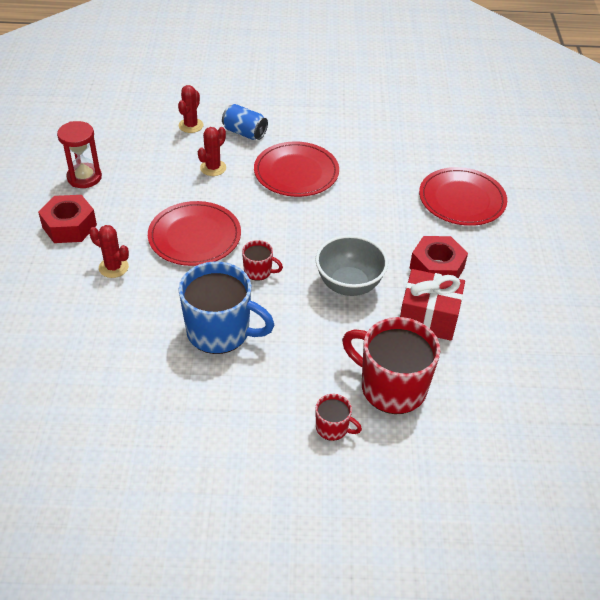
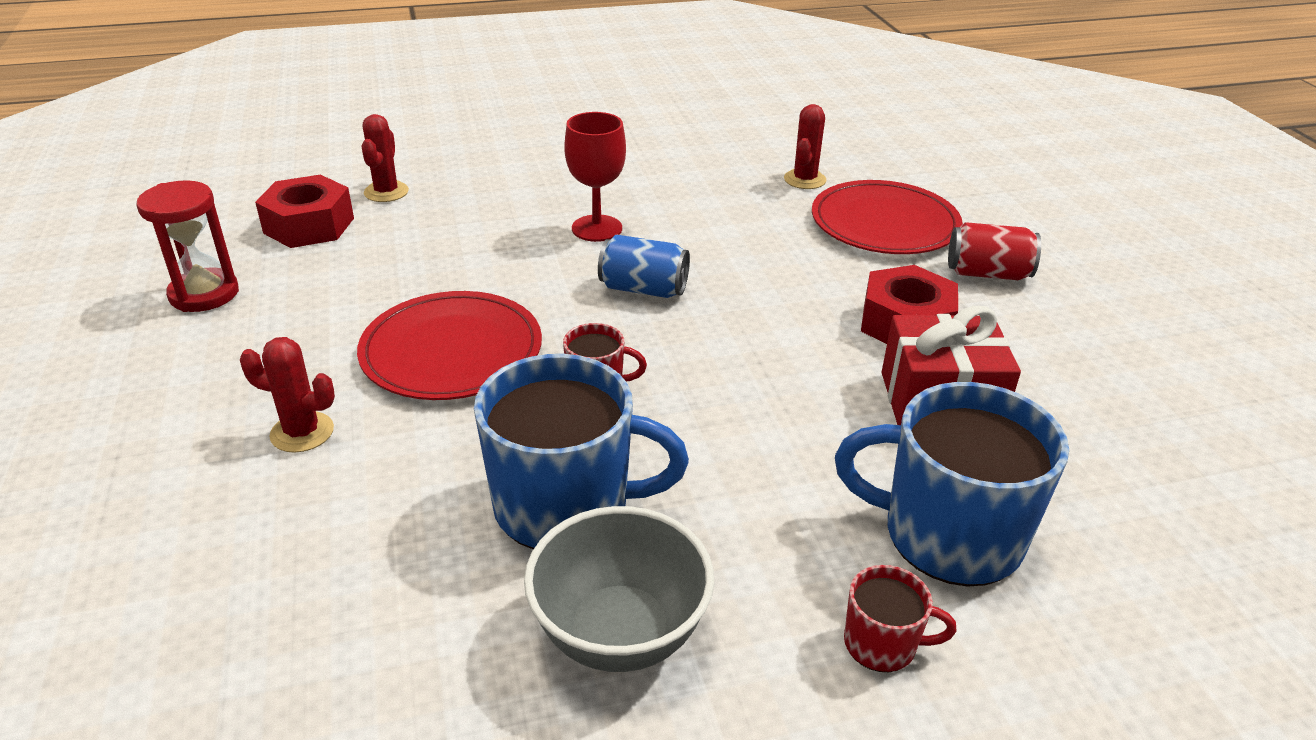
camera: 15 degrees left, 10 degrees down
(69, 226) = (190, 377): red nut -> red nut (309, 225)
(213, 168) = (448, 244): red cactus -> red cactus (804, 180)
(244, 133) = (484, 189): blue can -> blue can (643, 289)
(296, 172) = (597, 228): red plate -> red goblet
(349, 285) = (772, 376): grey bowl -> grey bowl (620, 634)
(391, 387) = (948, 535): red mug -> blue mug
(502, 245) = (987, 273): none -> red can

